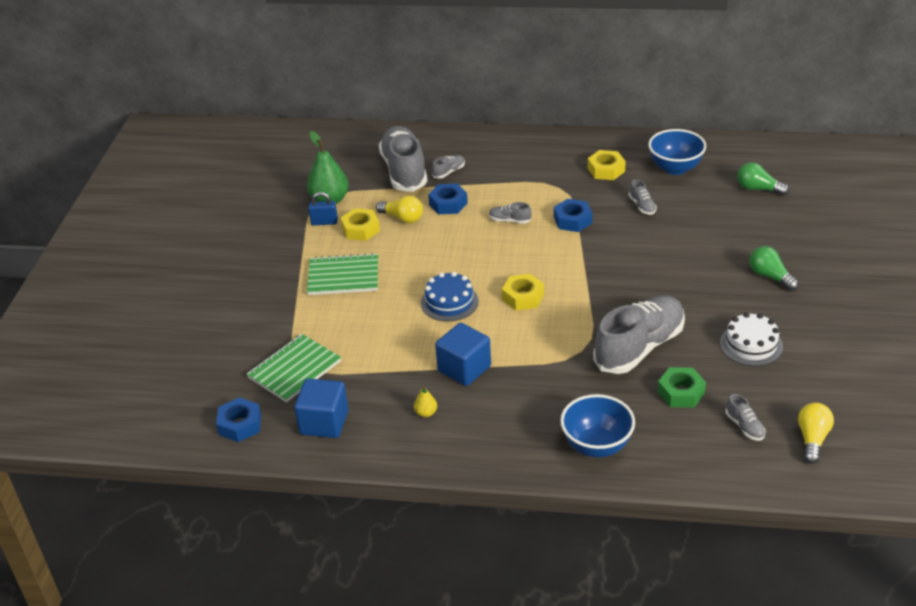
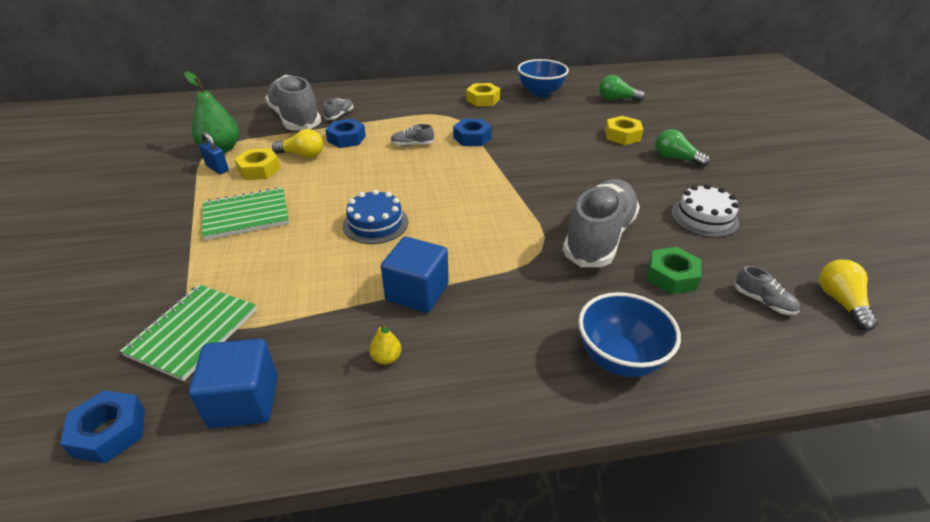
camera: 20 degrees left, 0 degrees up
(324, 222) = (217, 168): blue padlock -> blue padlock turned 60 degrees clockwise
(523, 297) = (453, 207): yellow nut -> yellow nut (622, 136)
(642, 206) = (529, 121): grey shoe -> none

